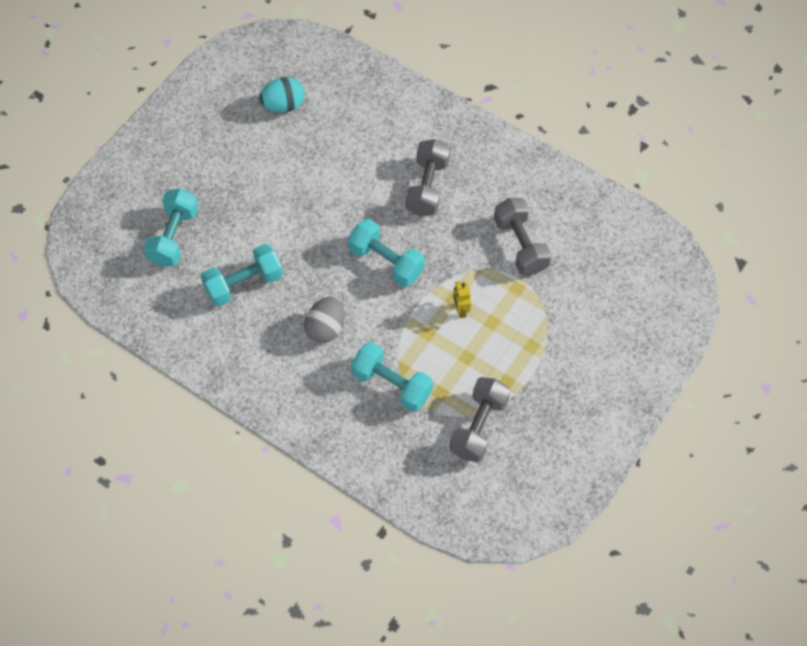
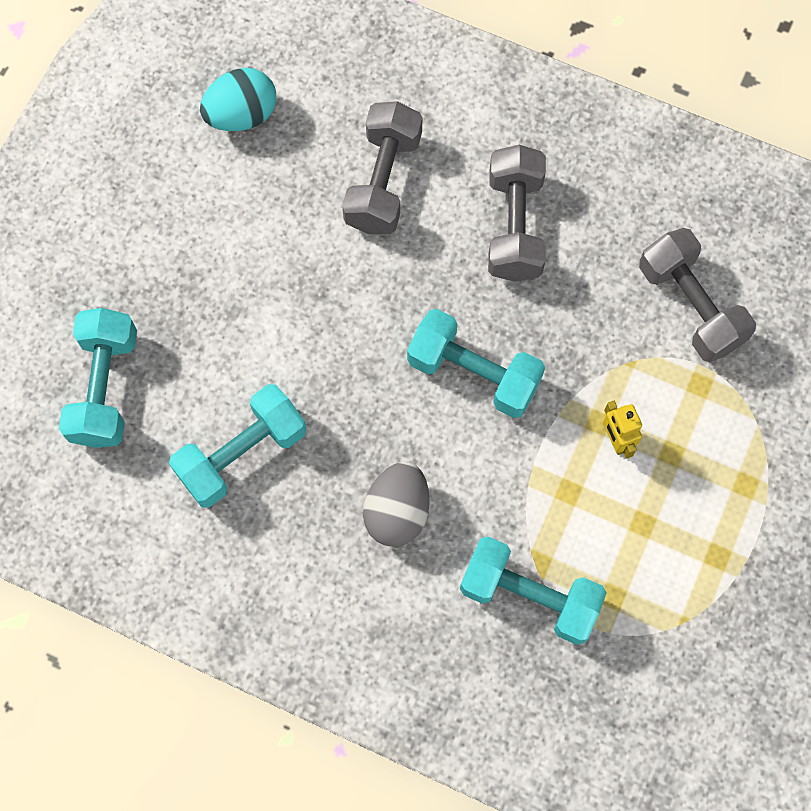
camera: 10 degrees left, 10 degrees up
(478, 426) = (689, 646): grey dumbbell -> grey dumbbell (383, 181)

